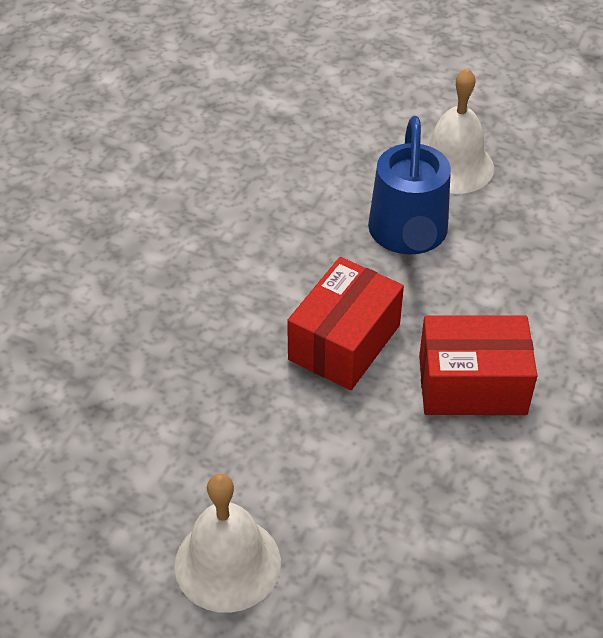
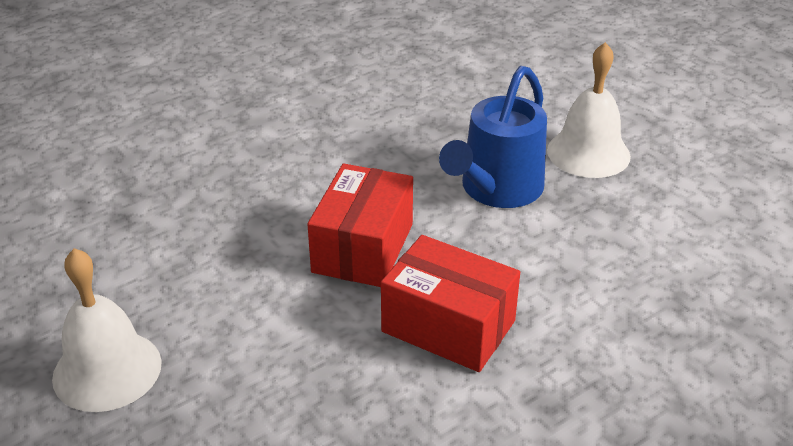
camera: 30 degrees right, 10 degrees down
(344, 342) = (363, 248): red box -> red box turned 45 degrees counterclockwise

